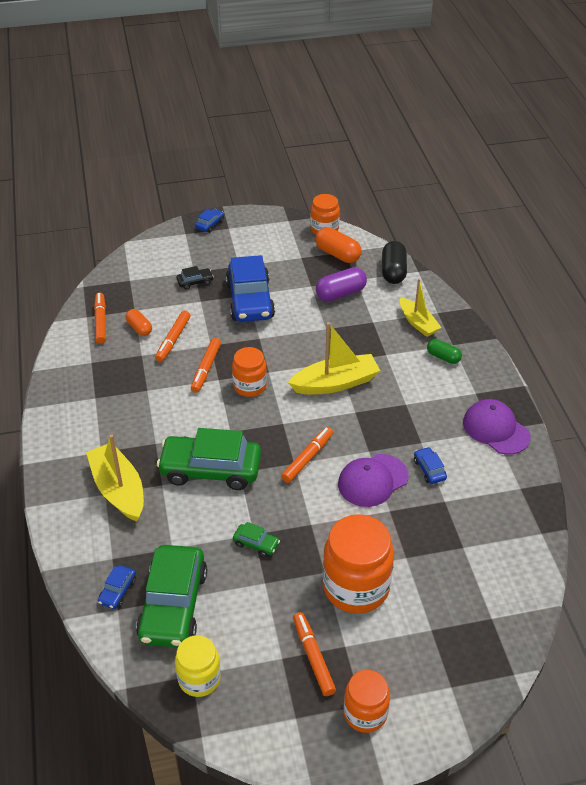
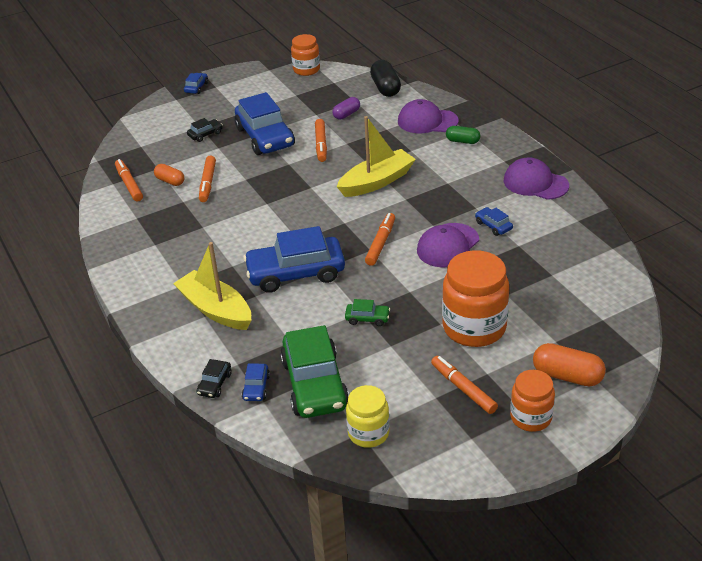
camera: 15 degrees left, 5 degrees down
(82, 574) = (215, 384): none -> black car
(206, 369) = (251, 198): orange marker -> orange marker (321, 144)
(210, 470) = (296, 273): green car -> blue car
(250, 386) = (299, 202): orange jar -> none
(338, 254) = (328, 85): orange capsule -> orange capsule (567, 376)
(341, 294) = (346, 114): purple capsule -> purple capsule, size x0.63
(418, 323) = (427, 121): yellow boat -> purple cap

